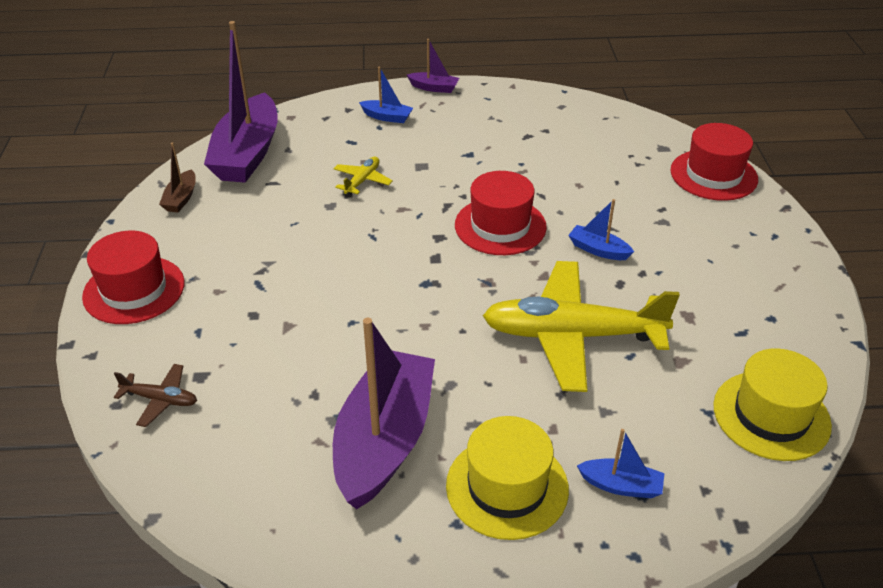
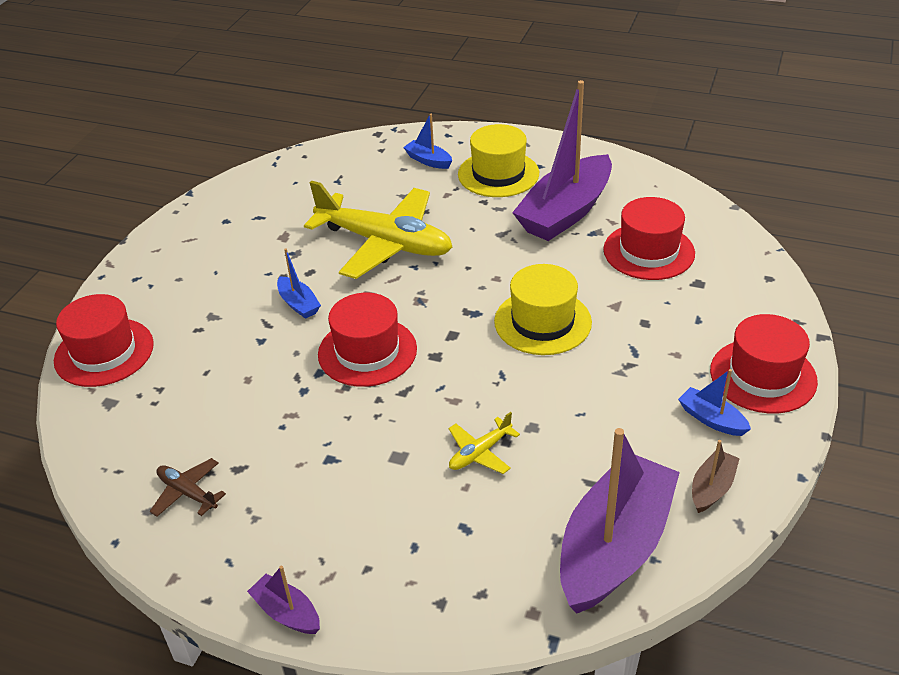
camera: 155 degrees left, 0 degrees up
(161, 400) = (731, 273): brown plane -> brown plane (187, 492)
(263, 405) = (648, 251): none -> red hat
(387, 117) = (393, 564): blue boat -> blue boat (711, 419)
(771, 415) = (300, 171): yellow hat -> yellow hat (542, 322)

